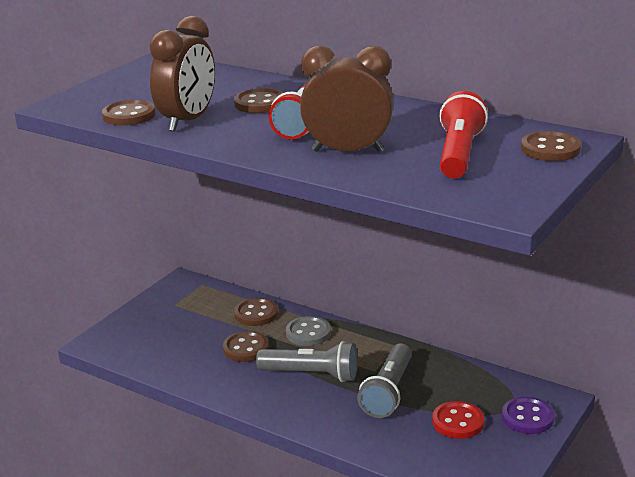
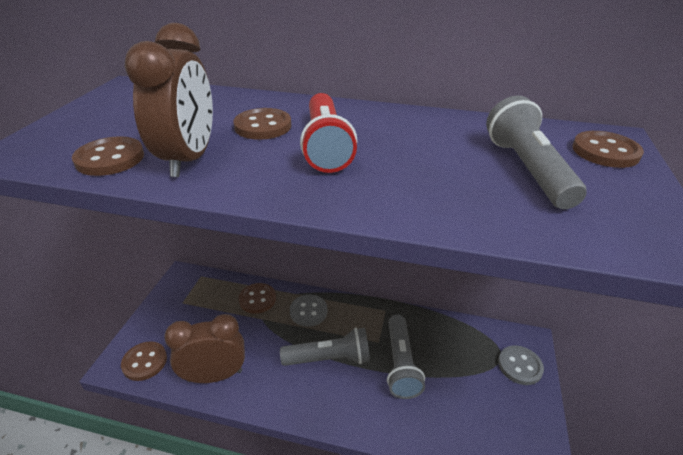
camera: 20 degrees left, 10 degrees up
(246, 348) = (261, 340): brown button -> brown button (145, 362)
(348, 151) = (407, 181): brown clock -> brown clock (215, 375)
(458, 422) = (471, 385): red button -> none
(459, 154) = (527, 169): red flashlight -> grey flashlight
(527, 417) = (520, 366): purple button -> grey button

